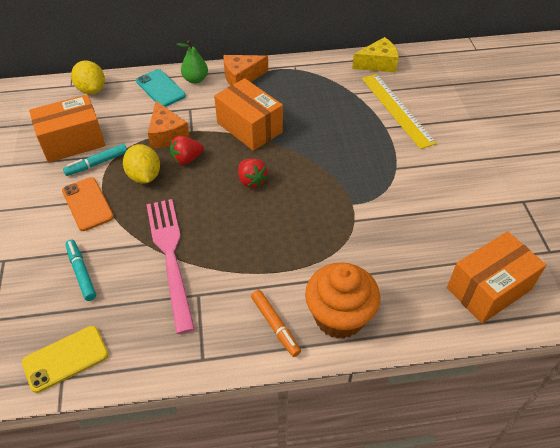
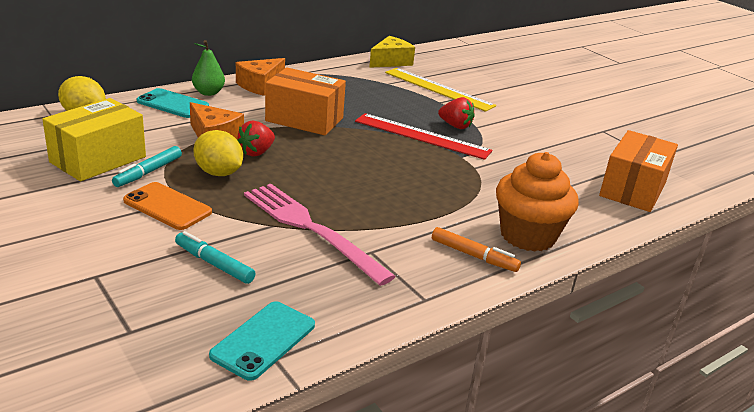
camera: 30 degrees left, 20 degrees down
(65, 358) = (263, 340): yellow phone -> turquoise phone
(72, 141) = (98, 159): orange box -> yellow box
(251, 181) = (345, 157): red strawberry -> red strawberry (455, 126)
(336, 169) = (422, 136): none -> red ruler

